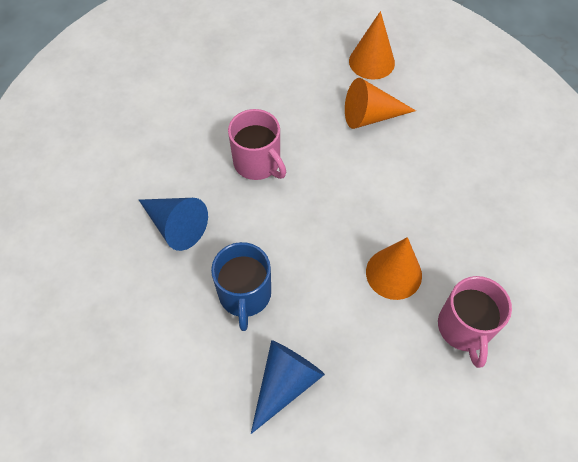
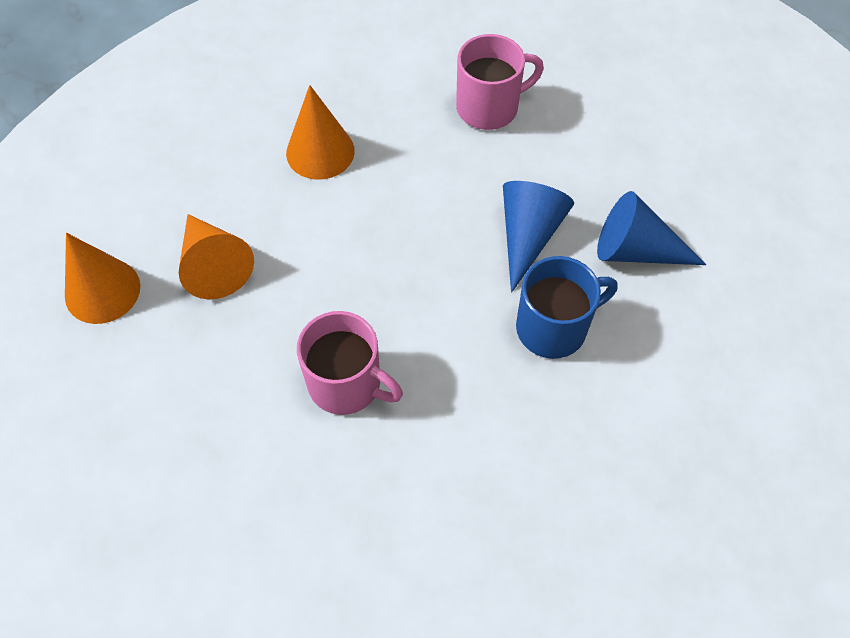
camera: 110 degrees left, 0 degrees up
(176, 226) = (494, 452): blue cone -> blue cone (528, 235)
(257, 163) = (346, 384): pink mug -> pink mug turned 90 degrees clockwise
(393, 273) = (452, 183): orange cone -> orange cone (320, 152)

